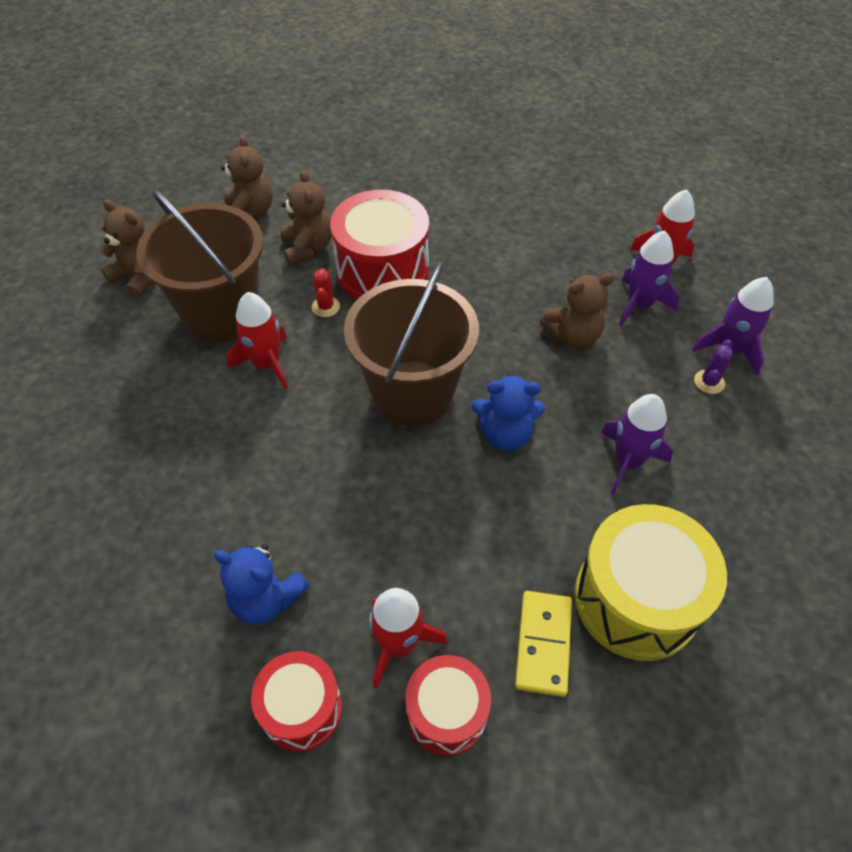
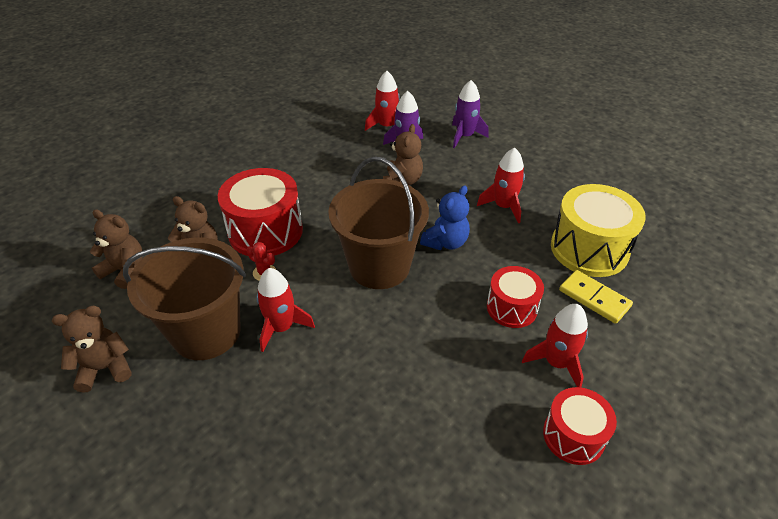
camera: 55 degrees left, 10 degrees down
(266, 599) = (479, 418): blue teddy bear -> none
(446, 712) = (614, 362): red drum -> red drum (511, 308)
(627, 461) = (503, 206): purple rocket -> red rocket
(709, 382) = (478, 153): purple cactus -> none

